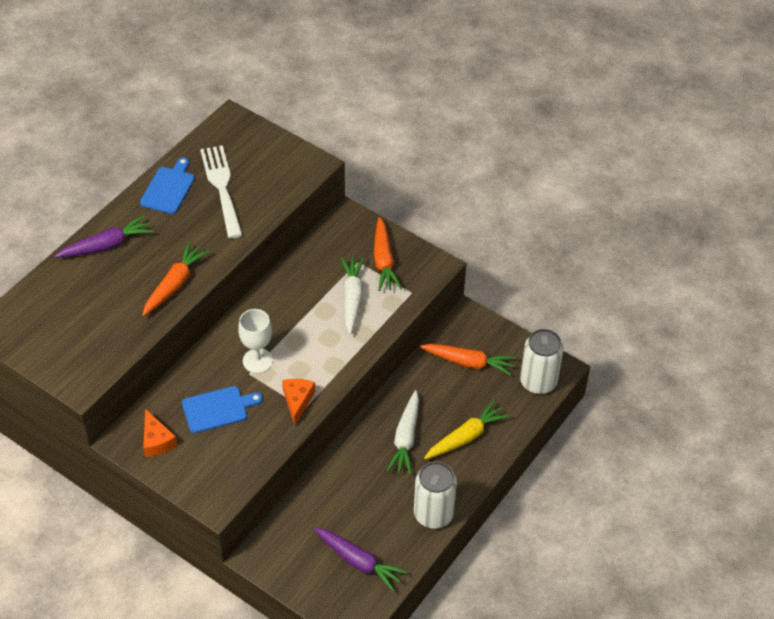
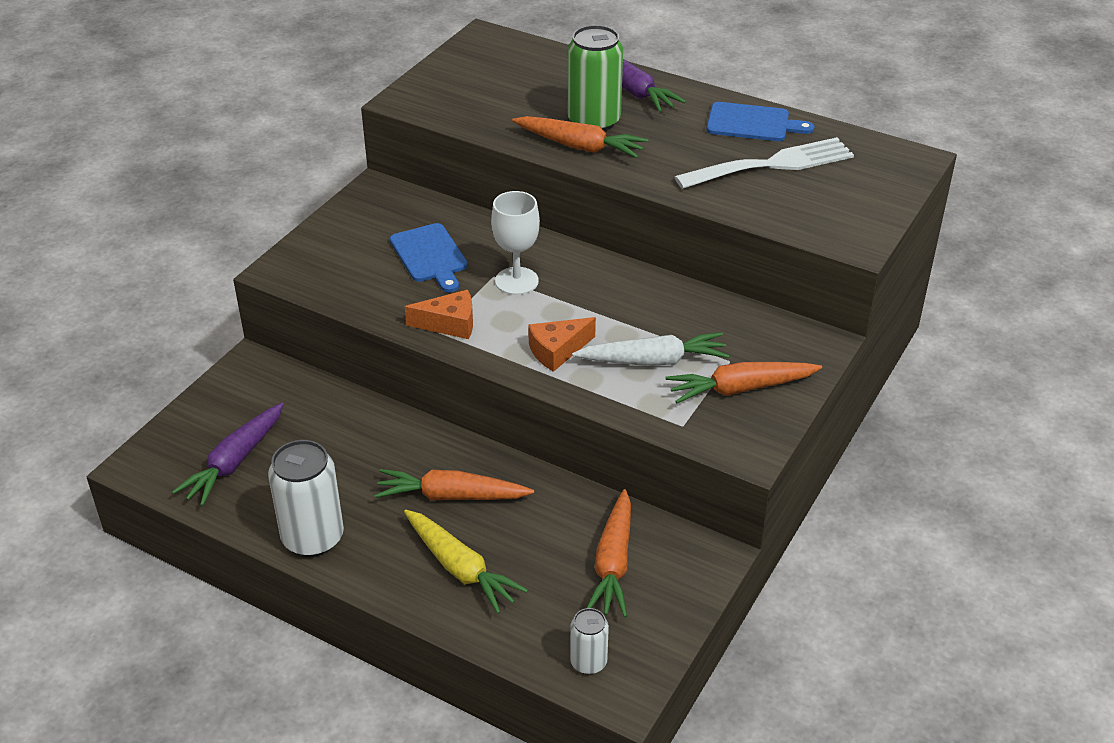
camera: 85 degrees right, 10 degrees down
(143, 273) = (594, 121): none -> green can
(157, 441) = (376, 213): orange cheese -> orange cheese (557, 351)
(406, 438) = (451, 496): white carrot -> orange carrot
(538, 382) = (588, 662): white can -> white can, size x0.54

